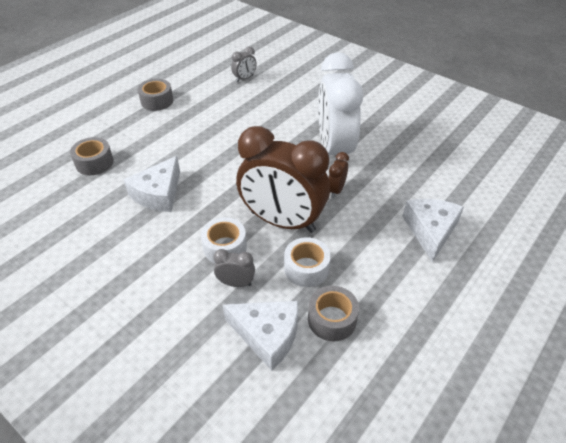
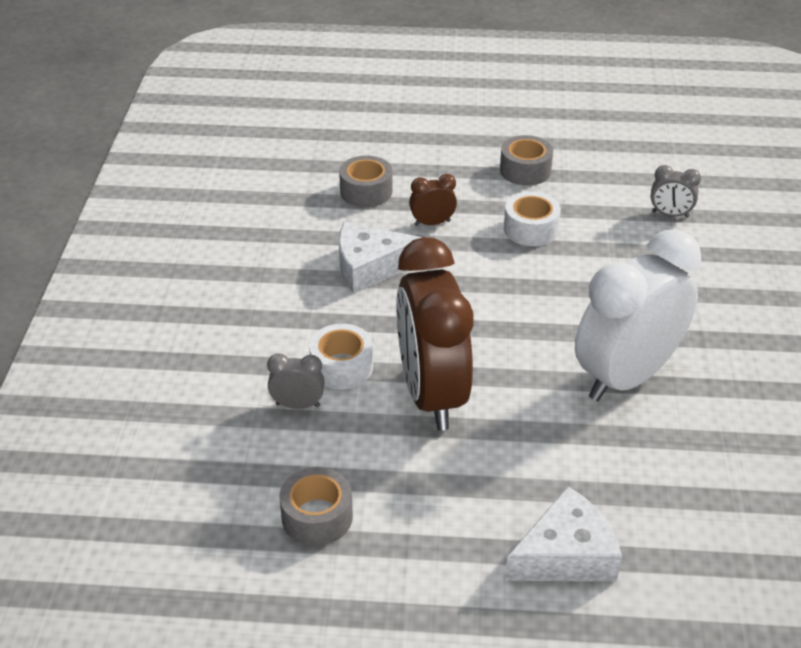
camera: 55 degrees right, 5 degrees down
(236, 283) = (298, 405): grey clock -> grey clock turned 60 degrees counterclockwise
(267, 335) = (248, 470): white cheese -> none
(306, 268) = (375, 455): white tape -> white tape (530, 229)
(336, 190) = (543, 418): brown clock -> brown clock (432, 223)

